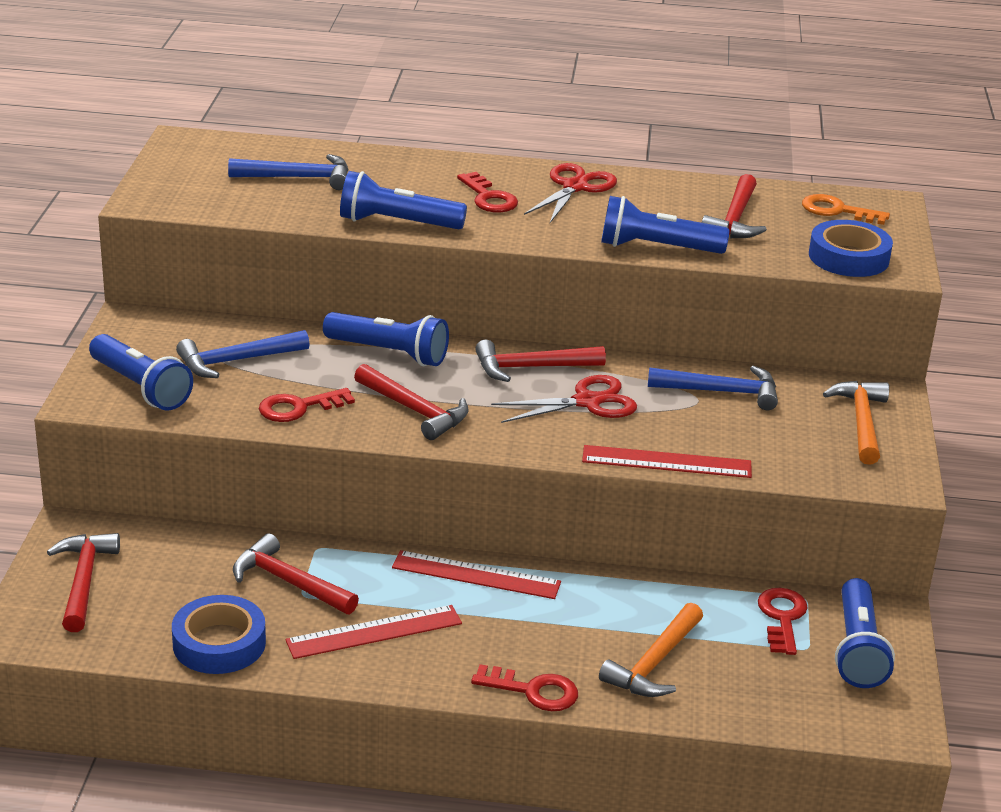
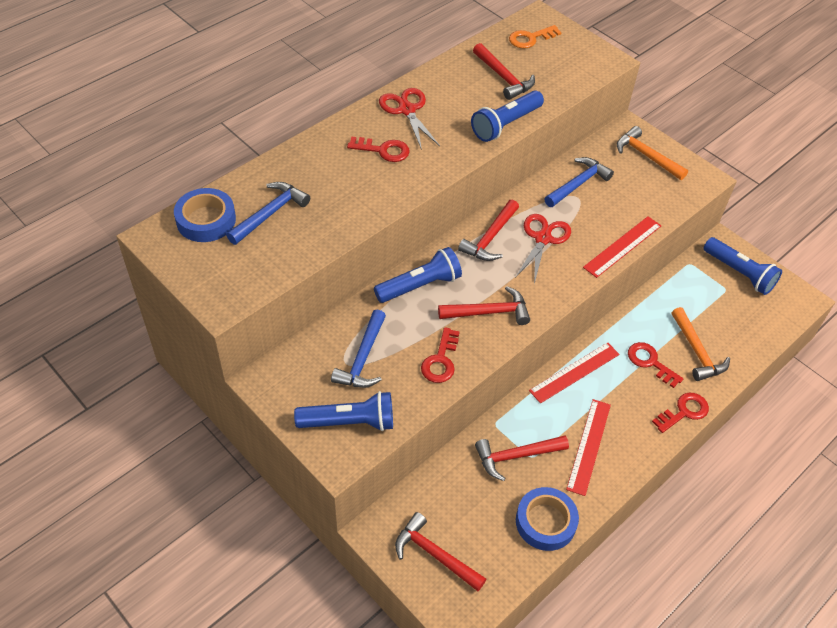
camera: 50 degrees left, 20 degrees up
(397, 223) = (374, 206): blue flashlight -> none
(782, 618) = (698, 282): red key -> red key (650, 362)
(848, 257) = (580, 67): blue tape -> blue tape (206, 220)

